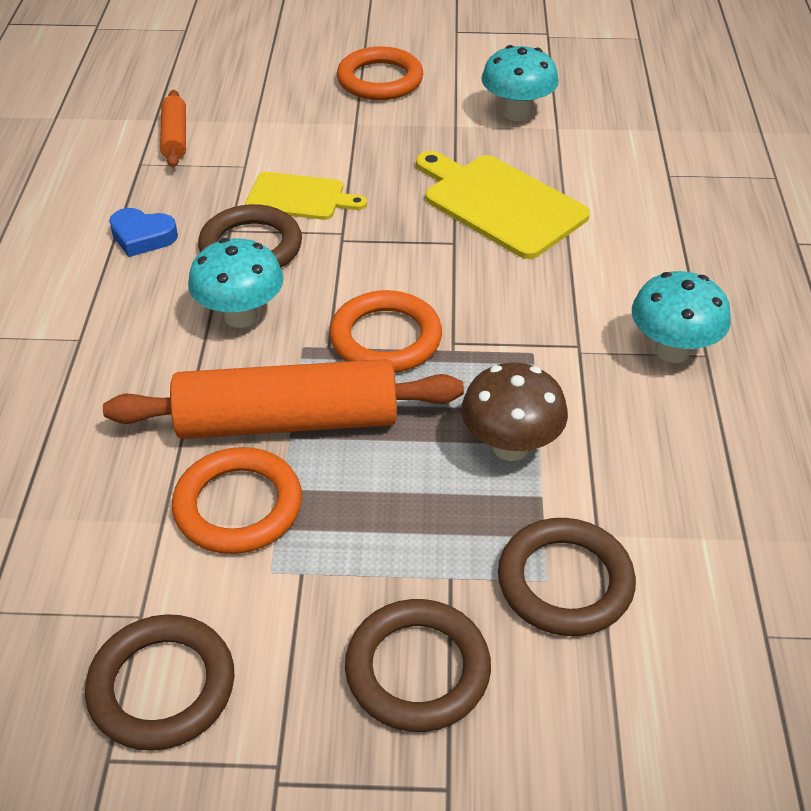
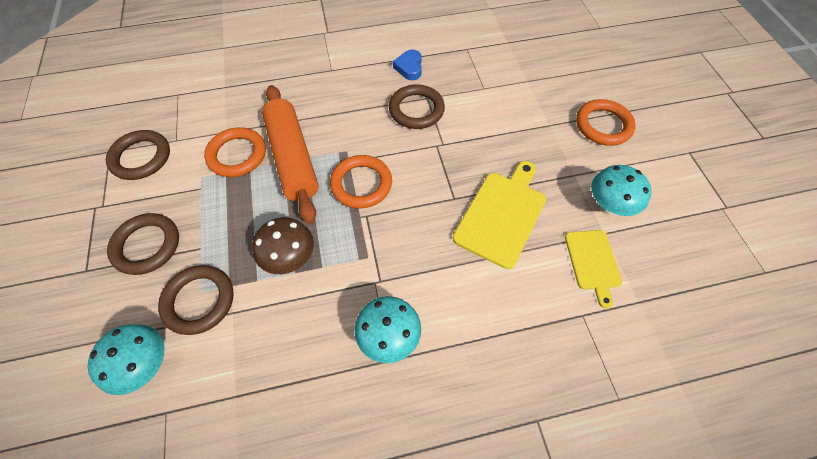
camera: 75 degrees right, 15 degrees up
(175, 137) = (495, 54): orange rolling pin -> none
(241, 316) = (362, 121): turquoise mushroom -> turquoise mushroom (147, 365)
(299, 197) = (466, 118): yellow cutting board -> yellow cutting board (592, 262)

